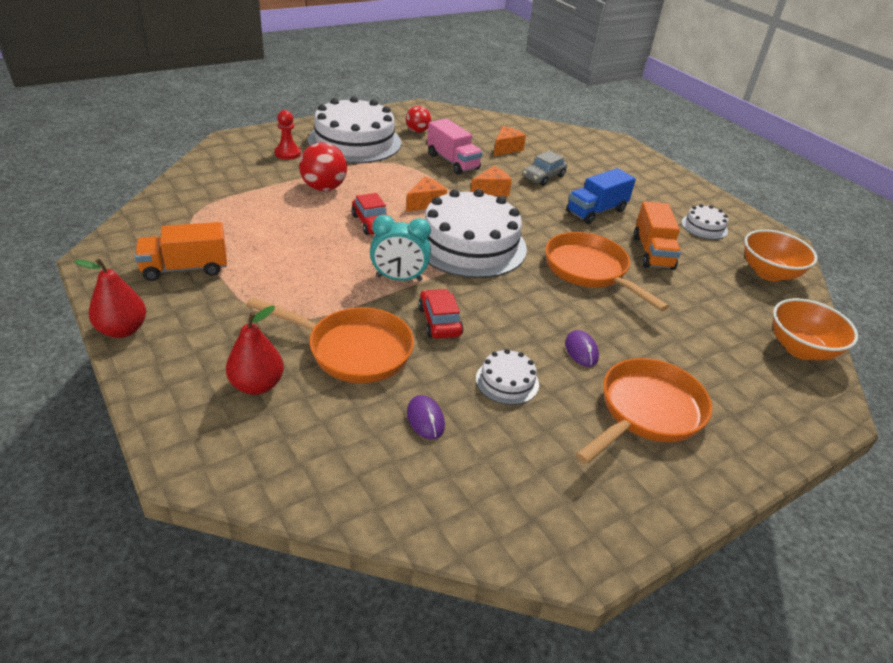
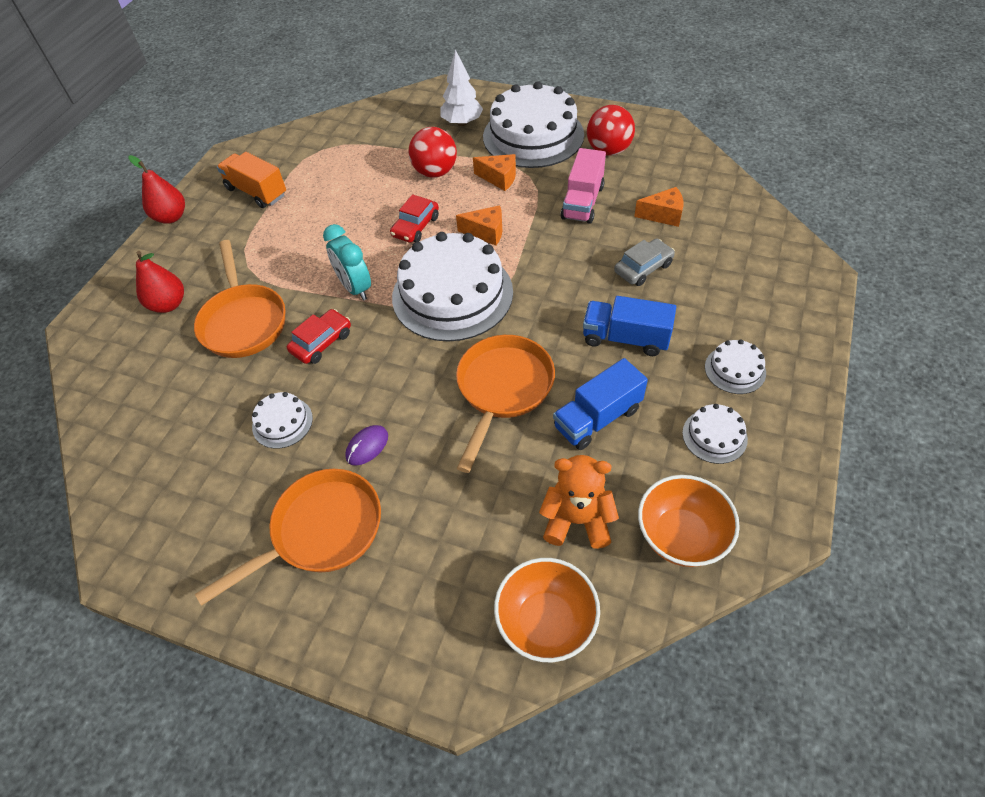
camera: 60 degrees right, 15 degrees up
(287, 153) = (462, 123): red pawn -> white tree
(417, 131) = (608, 151): red ball -> red ball, size x1.56
(425, 419) = (200, 403): purple mouse -> none
(491, 191) = (563, 253): orange cheese -> orange cheese (499, 178)
(543, 176) = (643, 268): grey car -> grey car turned 135 degrees clockwise
(646, 412) = (320, 532): orange pan -> orange pan turned 45 degrees counterclockwise
(652, 252) = (597, 418): orange truck -> blue truck
(661, 196) = (735, 369): none -> white cake
(729, 299) = (577, 520): none -> orange teddy bear

